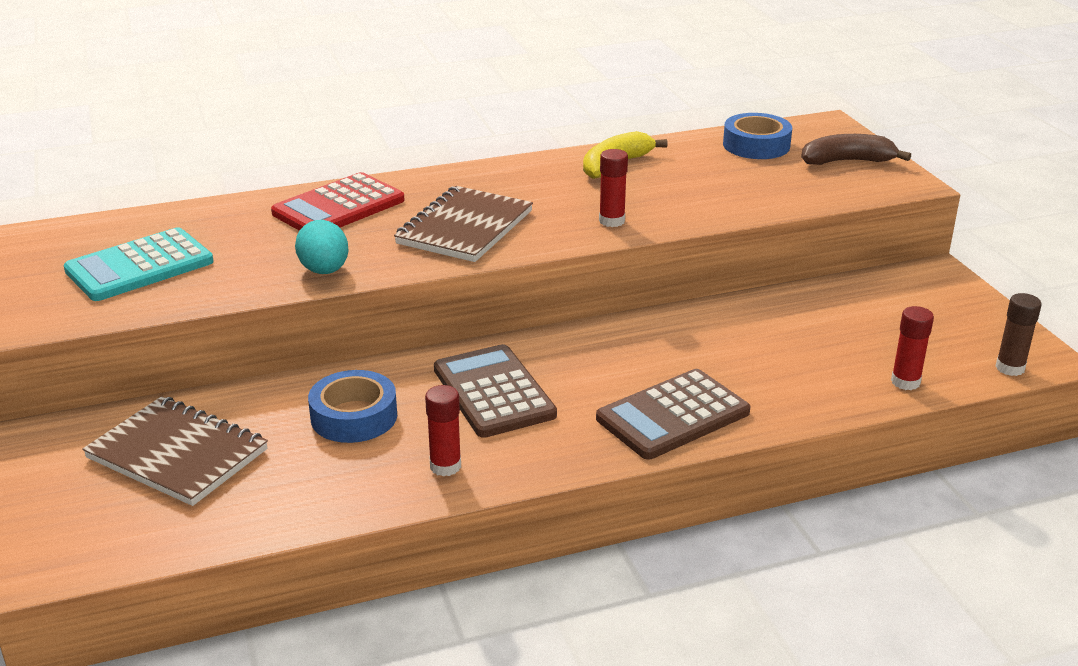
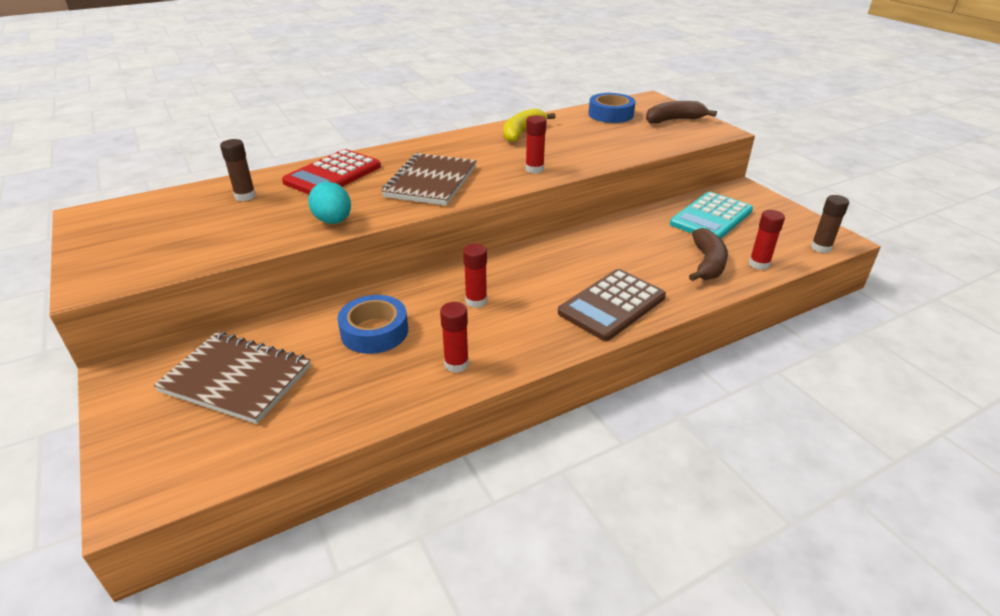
camera: 10 degrees left, 5 degrees up
(139, 266) = (183, 230): turquoise calculator -> turquoise calculator (711, 217)
(221, 228) = (245, 196): none -> brown glue stick
(494, 392) = (476, 301): brown calculator -> red glue stick
(830, 374) = (707, 263): none -> brown banana

